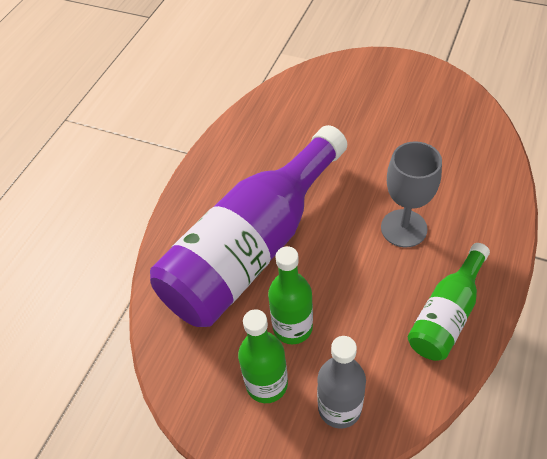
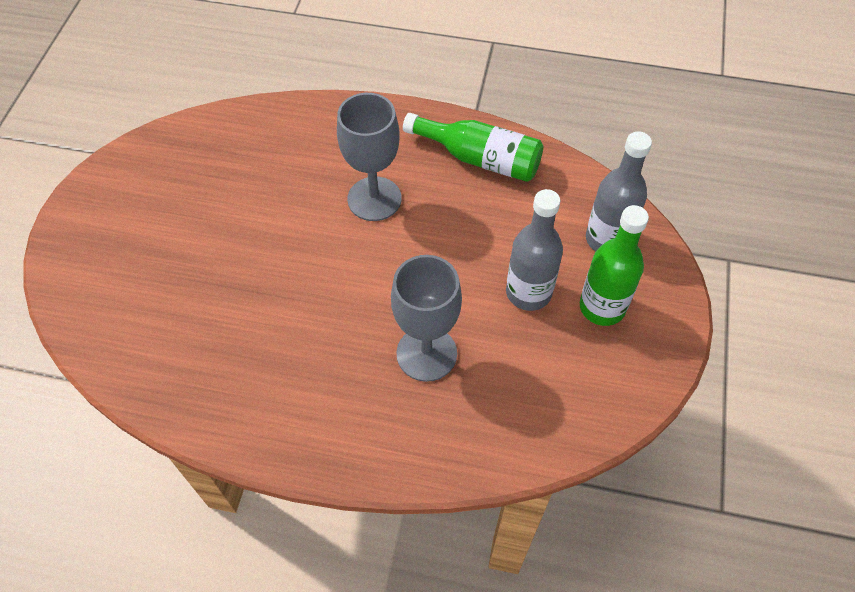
camera: 105 degrees left, 5 degrees up
(252, 248) = (426, 353): purple bottle -> grey goblet
(292, 327) = (528, 292): green bottle -> grey bottle

